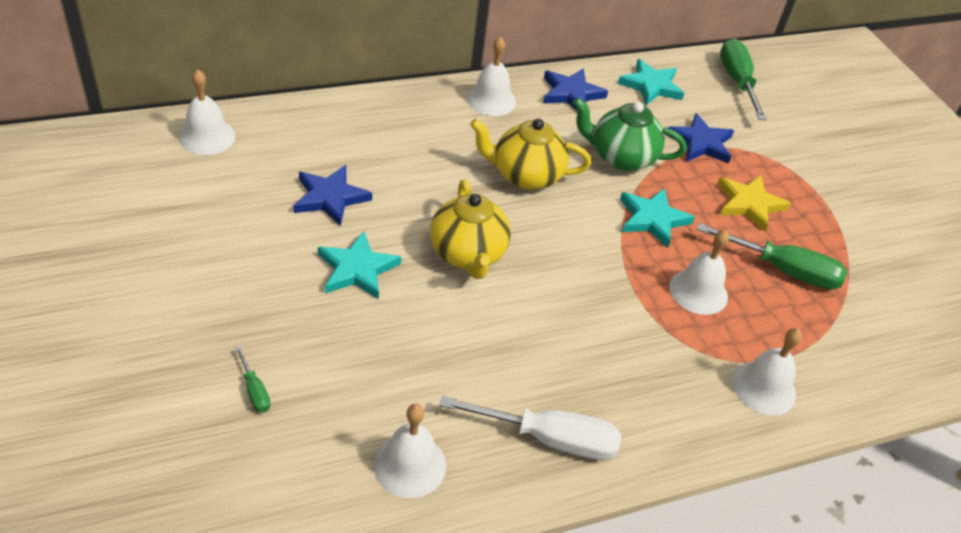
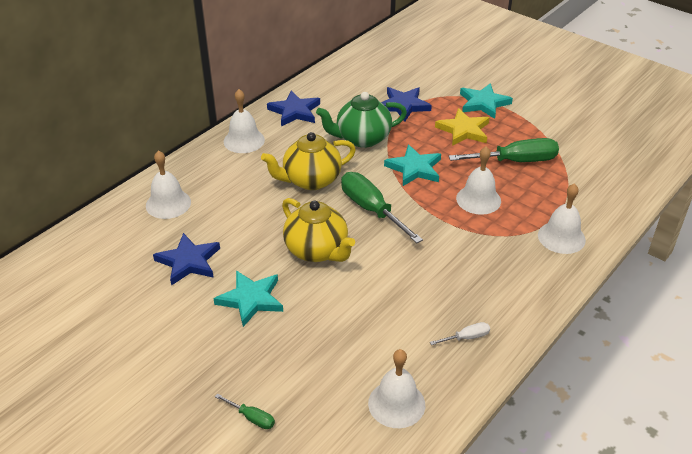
camera: 25 degrees left, 5 degrees down
(207, 136) = (55, 265): white bell -> white bell (168, 204)
(548, 438) = (466, 337): white screwdriver -> white screwdriver, size x0.46
(651, 86) = (342, 83): turquoise star -> turquoise star (483, 103)
(737, 82) = (394, 56): green screwdriver -> green screwdriver (372, 210)

